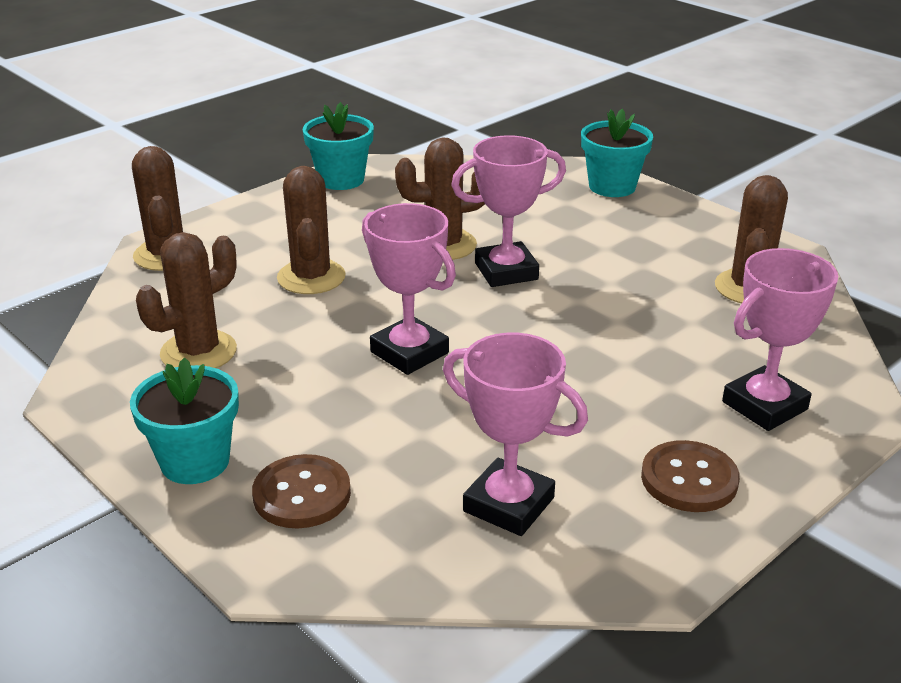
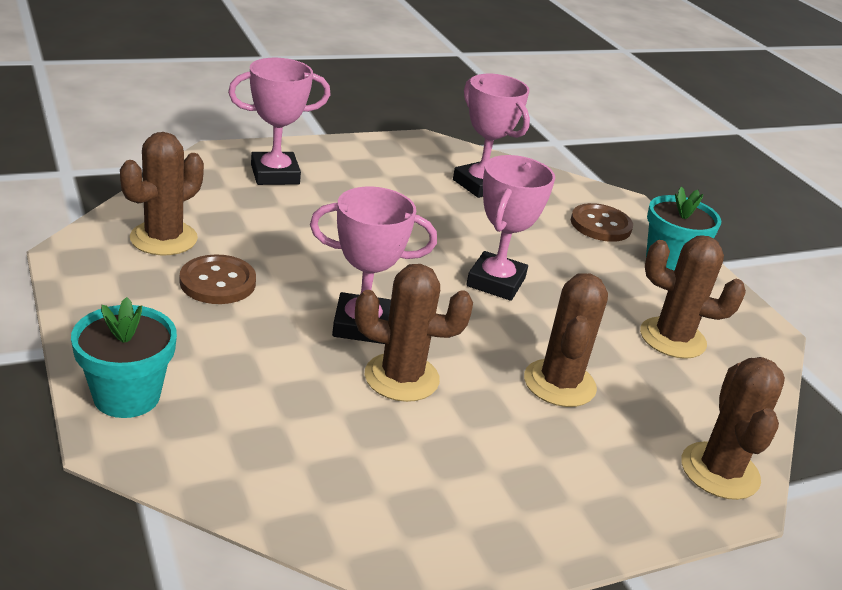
camera: 165 degrees left, 0 degrees up
(198, 352) = (672, 338): brown cactus -> brown cactus turned 45 degrees clockwise
(341, 180) = (475, 546): turquoise flower pot -> none
(409, 352) = (496, 282): pink trophy -> pink trophy turned 45 degrees clockwise
(689, 479) = (367, 163): brown button -> brown button (218, 282)

